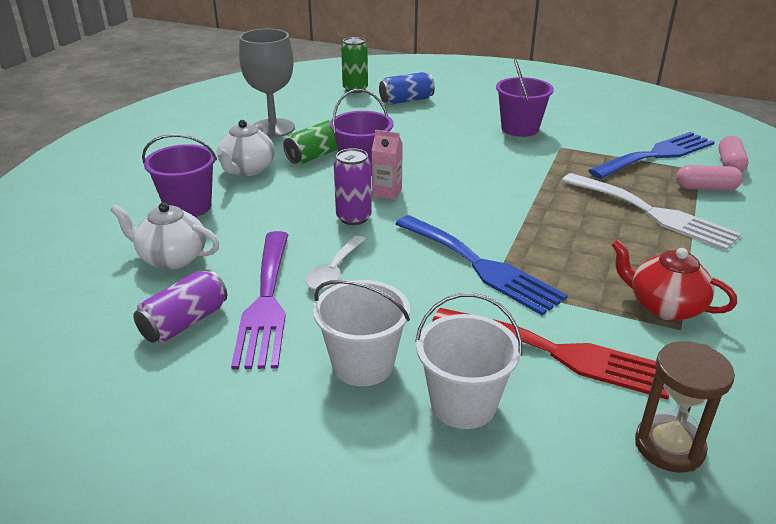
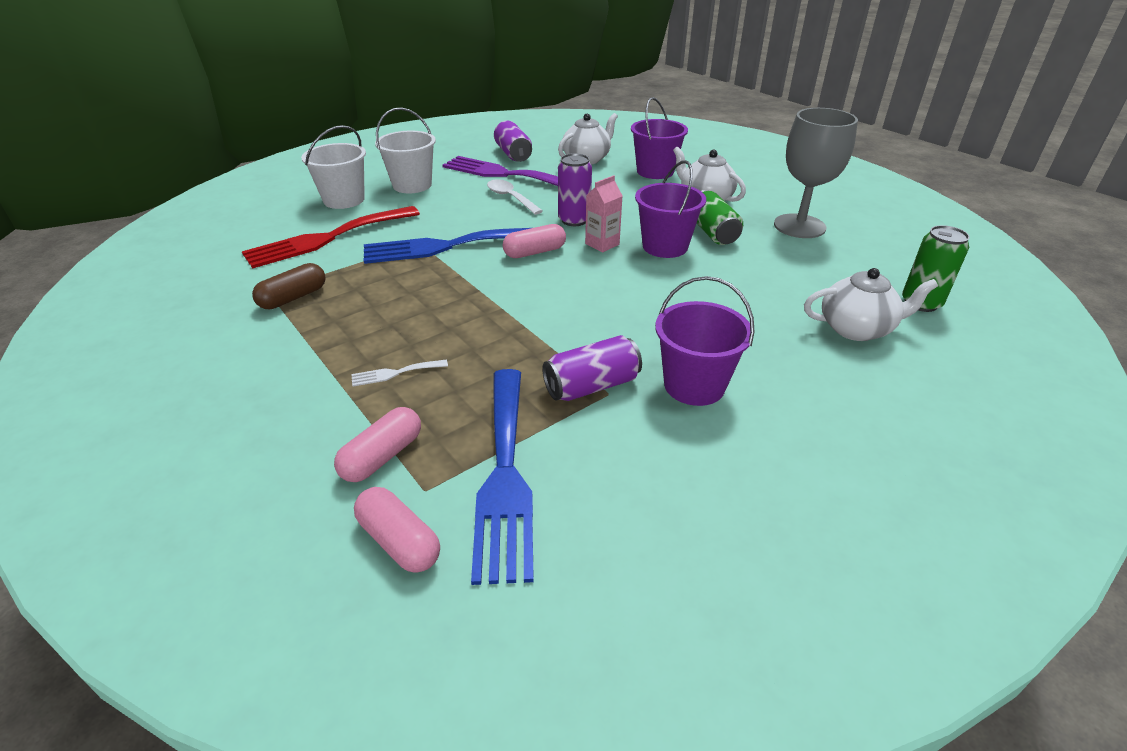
camera: 120 degrees right, 5 degrees up
(406, 100) = (856, 329): blue can -> white teapot
(436, 217) = (535, 252): none -> pink capsule
(562, 152) = (592, 386): none -> purple can
(653, 213) = (395, 373): white fork -> white fork, size x0.40
(664, 306) = (293, 298): red teapot -> brown capsule
(669, 446) = (224, 239): brown hourglass -> none

